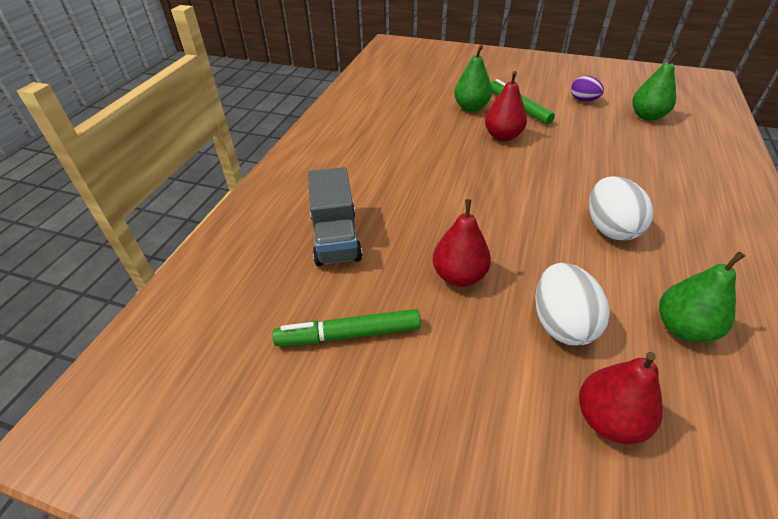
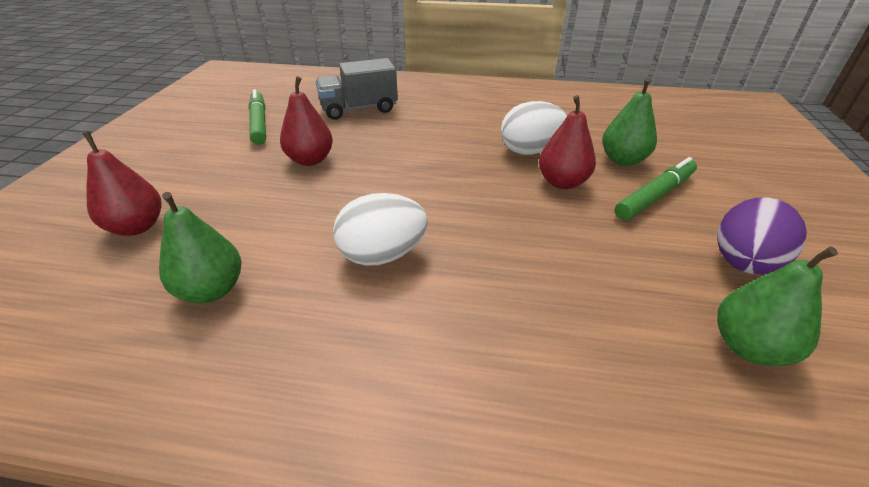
camera: 80 degrees right, 5 degrees down
(561, 323) = (243, 210): white egg -> white egg (530, 151)
(583, 100) = (742, 263): purple egg -> purple egg, size x1.58

